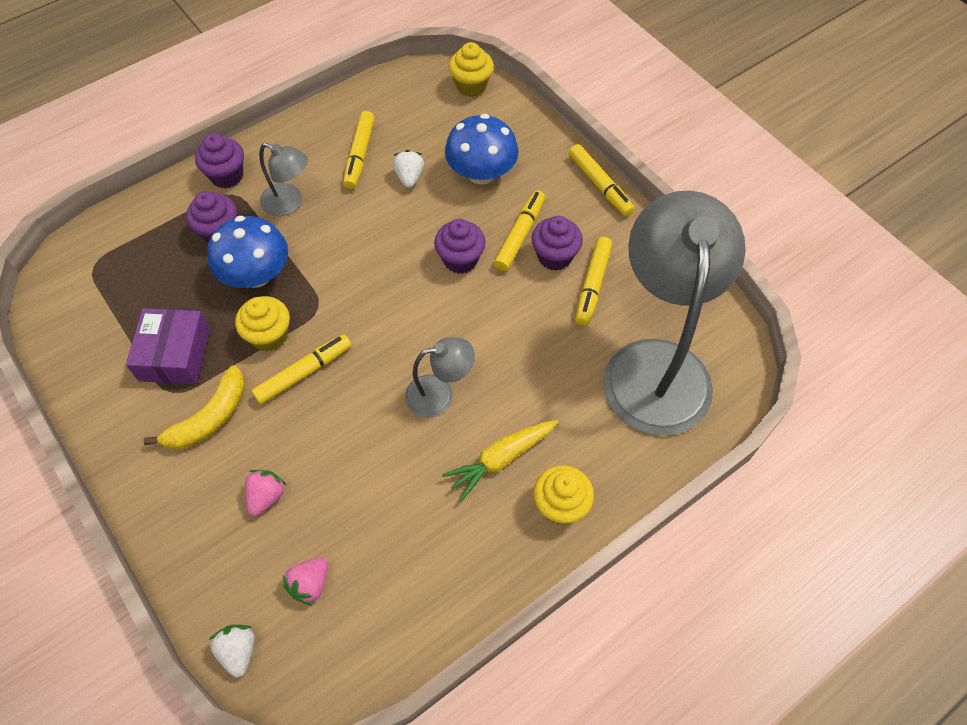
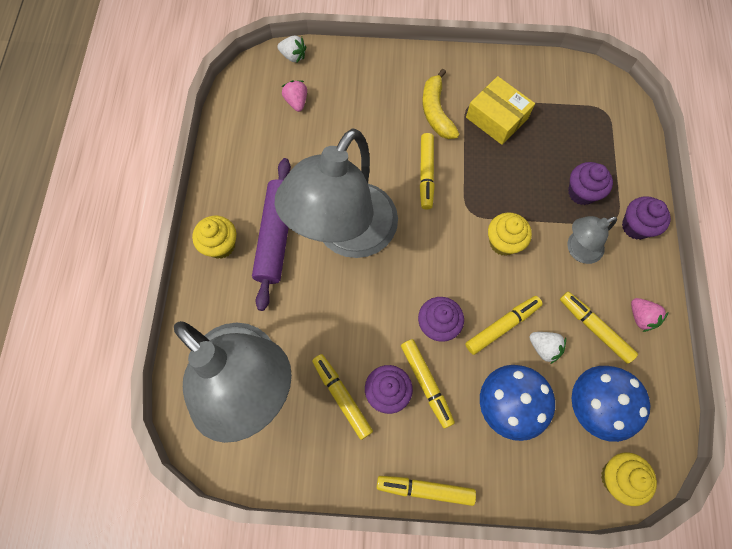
camera: 130 degrees right, 10 degrees up
(175, 354) = (496, 118): purple box -> yellow box
(256, 275) = (526, 193): blue mushroom -> blue mushroom (595, 405)
(266, 496) = (362, 111): pink strawberry -> pink strawberry (641, 317)
(269, 336) = (469, 172): yellow cupcake -> yellow cupcake (503, 242)
(417, 215) = (501, 326): none -> yellow marker
(440, 394) = (346, 235): grey lamp -> grey lamp, size x2.28
(501, 459) = (276, 236): yellow carrot -> purple rolling pin

